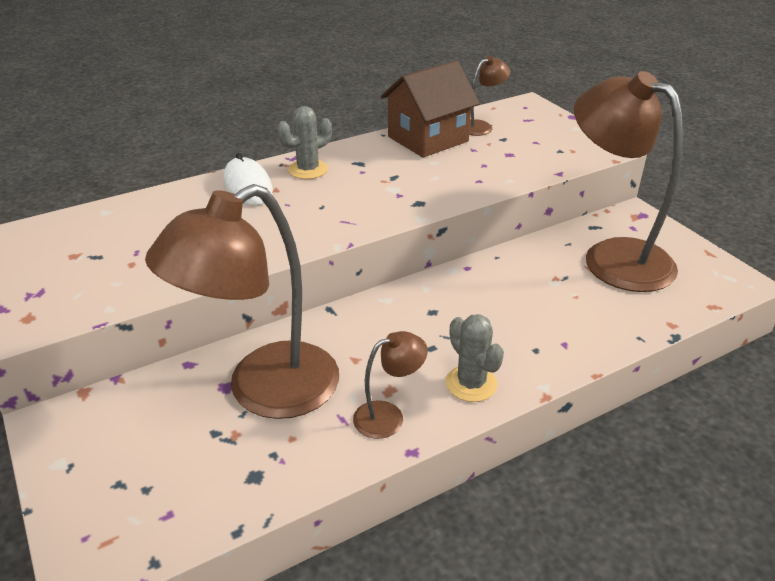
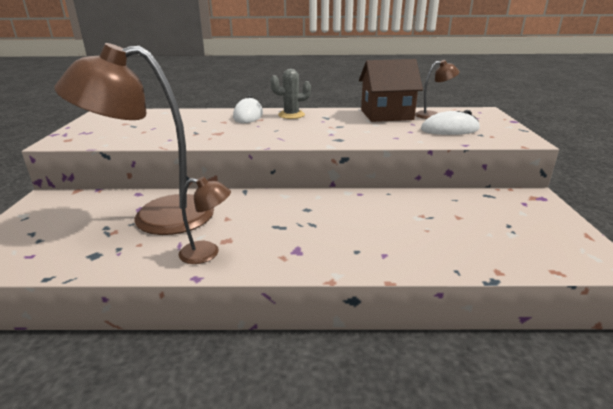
camera: 30 degrees right, 10 degrees down
(471, 383) = (284, 254): grey cactus -> none
(522, 150) = (449, 129): none -> white mouse
(613, 257) = (486, 215): brown lamp -> none

